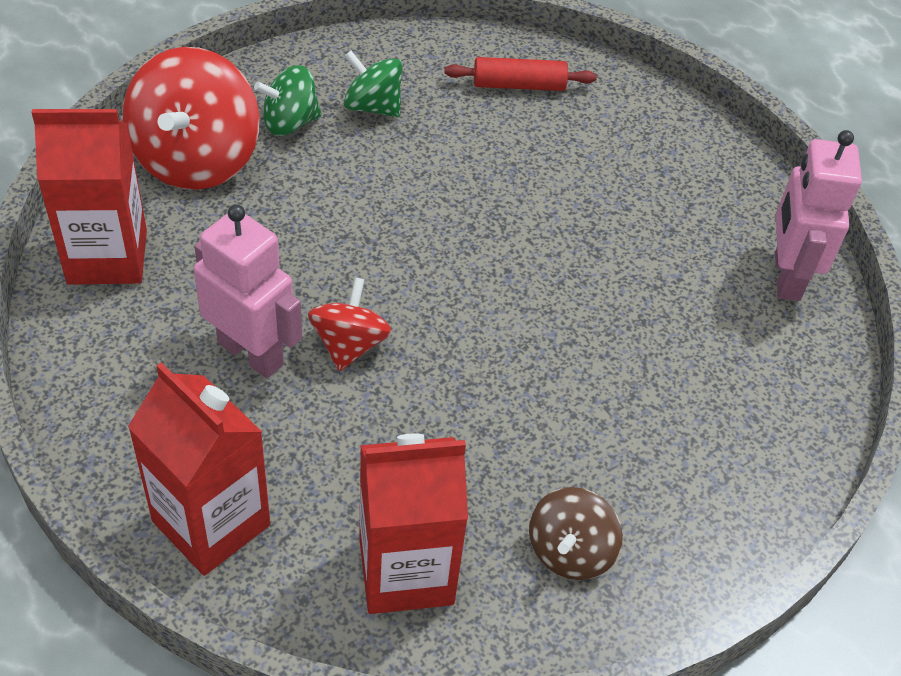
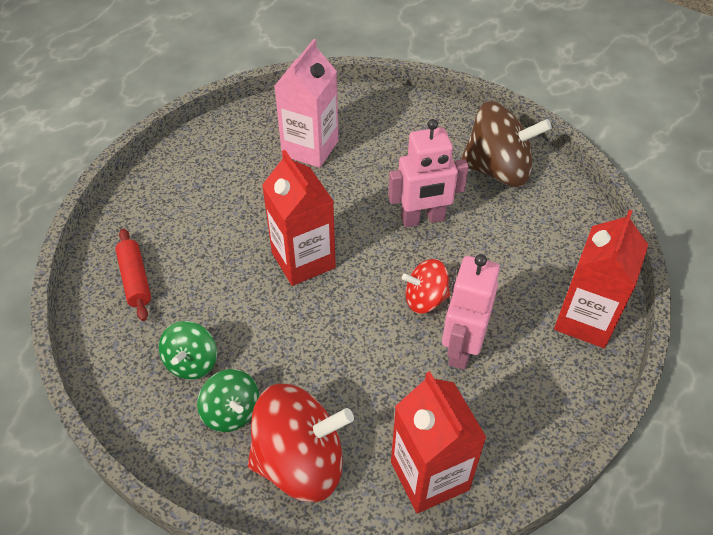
camera: 105 degrees left, 0 degrees up
(406, 571) = (552, 227): red carton -> red carton (303, 260)
(570, 551) = (498, 170): brown spinning top -> brown spinning top, size x1.81
(707, 310) = (310, 148): none -> pink carton
(786, 276) = (267, 122): pink robot -> pink robot (423, 219)

